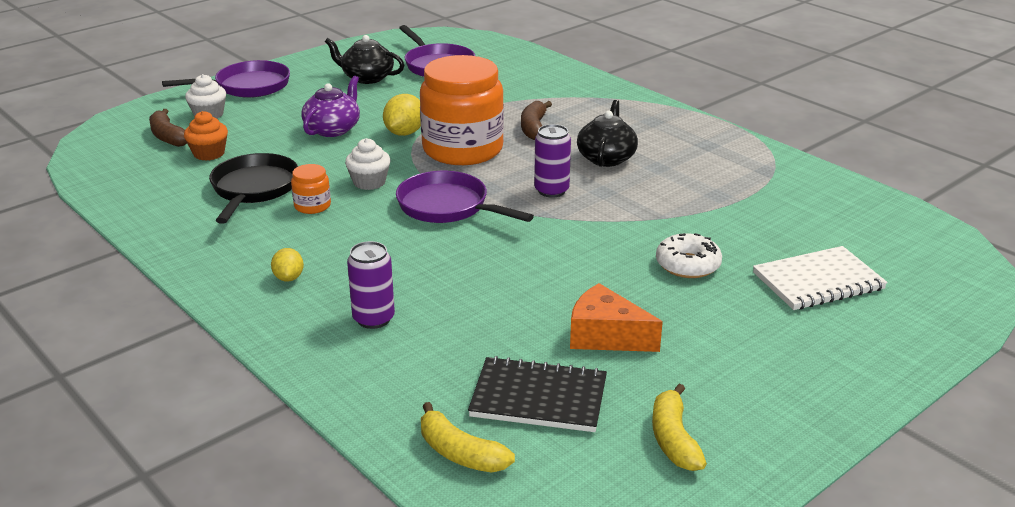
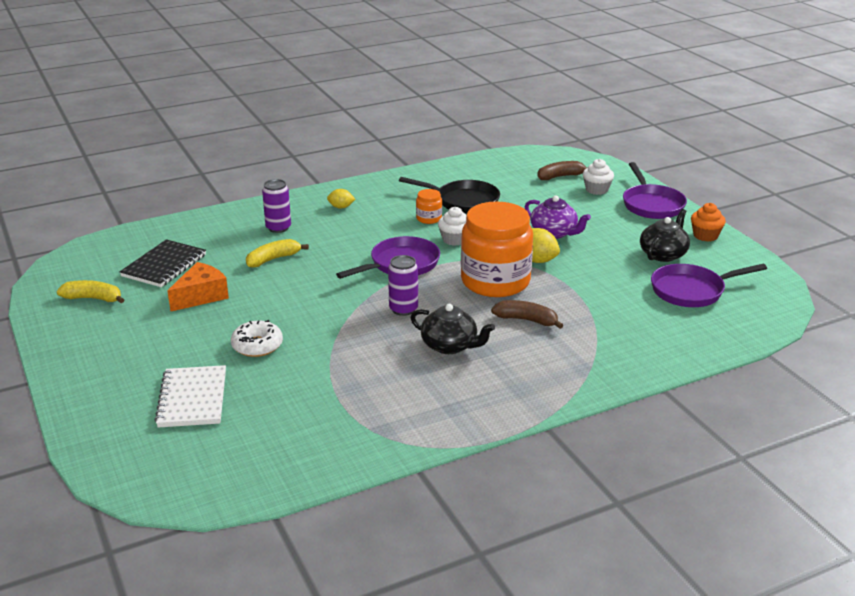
camera: 105 degrees right, 0 degrees up
(209, 153) = (526, 189): orange cupcake -> orange cupcake (705, 235)
(460, 453) = (143, 239): yellow banana -> yellow banana (273, 259)

